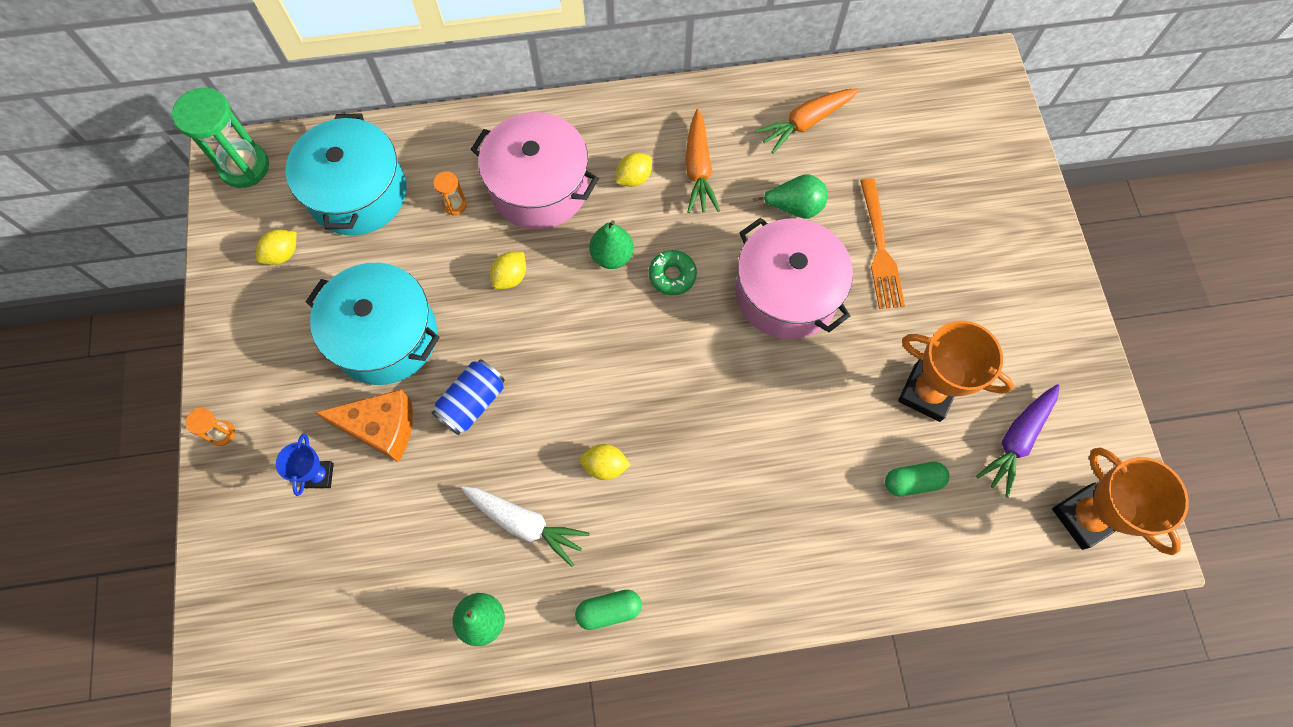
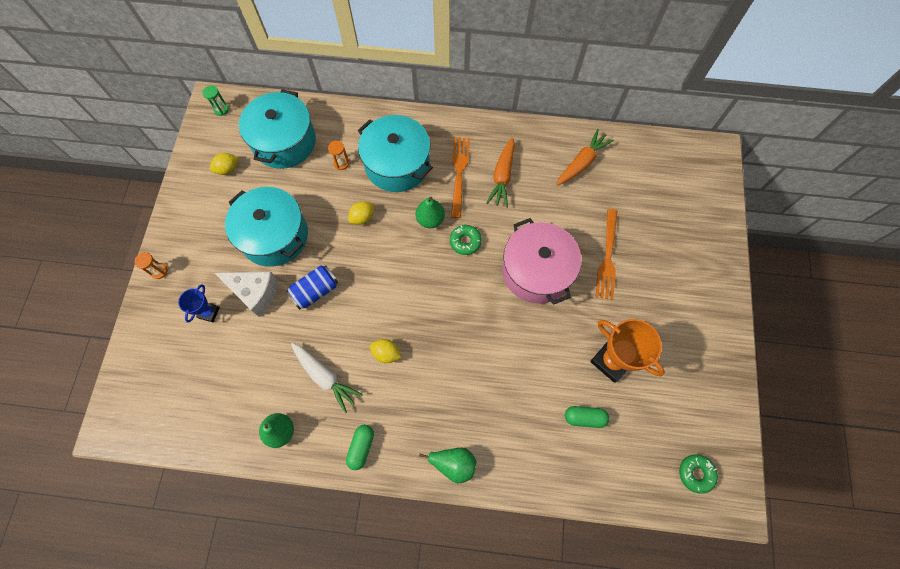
camera: 15 degrees right, 0 degrees up
(244, 167) = (221, 109): green hourglass -> green hourglass, size x0.46
(381, 428) = (255, 293): orange cheese -> white cheese
(539, 187) = (397, 164): pink pot -> turquoise pot
(609, 610) = (361, 447): green capsule -> green capsule turned 75 degrees counterclockwise
(634, 178) = (459, 173): yellow lemon -> orange fork
(794, 207) = (558, 216): green pear -> green pear (453, 464)
(805, 123) = (582, 163): orange carrot -> orange carrot turned 150 degrees clockwise
(1016, 440) = (663, 409): purple carrot -> none
(1084, 517) = (695, 473): orange trophy -> green donut

